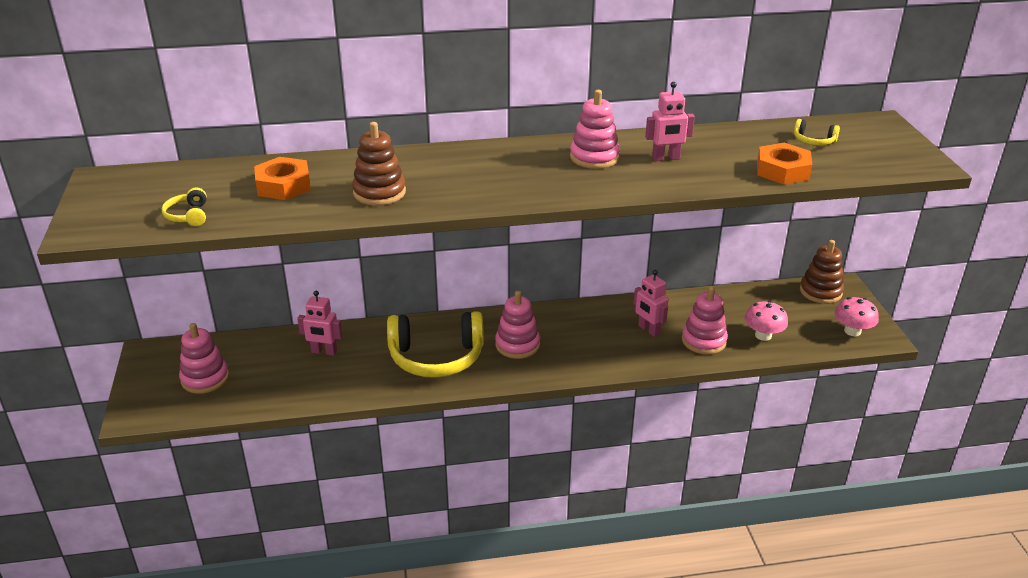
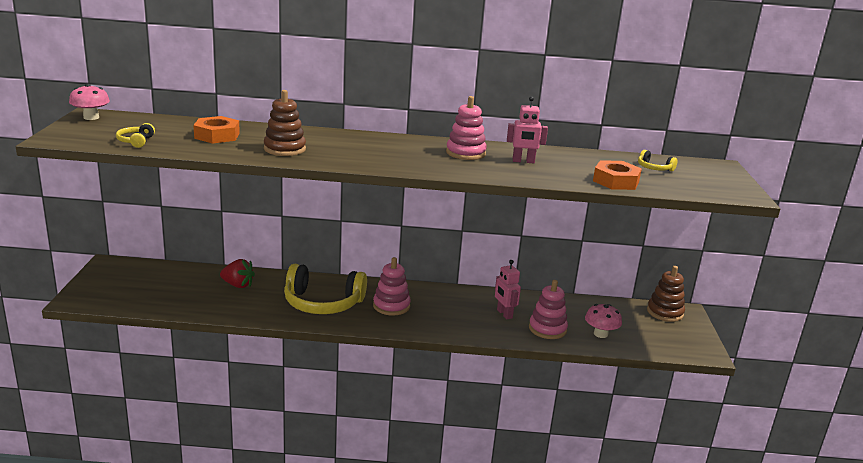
camera: 10 degrees right, 10 degrees down
(205, 378) = (140, 287): pink stacking toy -> none
(324, 352) = (238, 285): pink robot -> red strawberry
(852, 331) = (681, 344): pink mushroom -> pink mushroom (91, 117)

